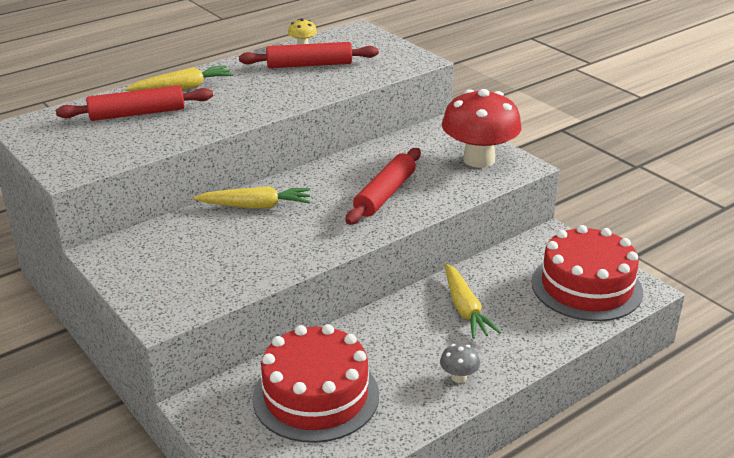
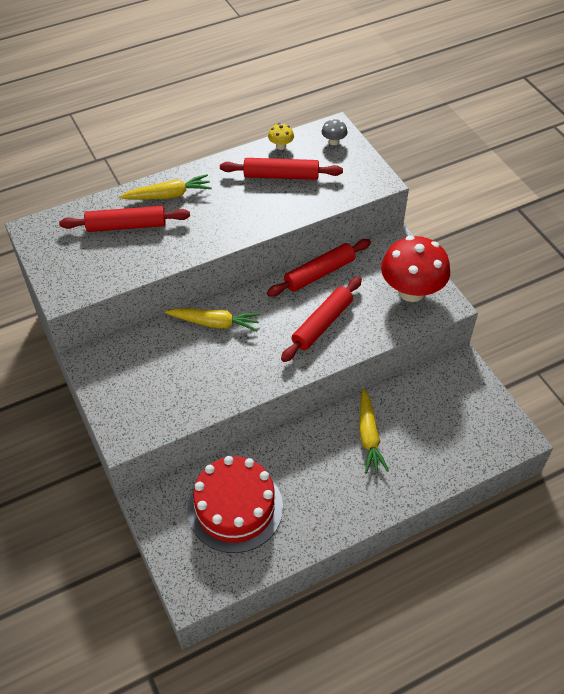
camera: 10 degrees right, 20 degrees up
(369, 156) = (319, 273): none -> red rolling pin
(459, 377) = (346, 507): grey mushroom -> grey mushroom (333, 141)
(586, 287) = (474, 427): red cake -> none

